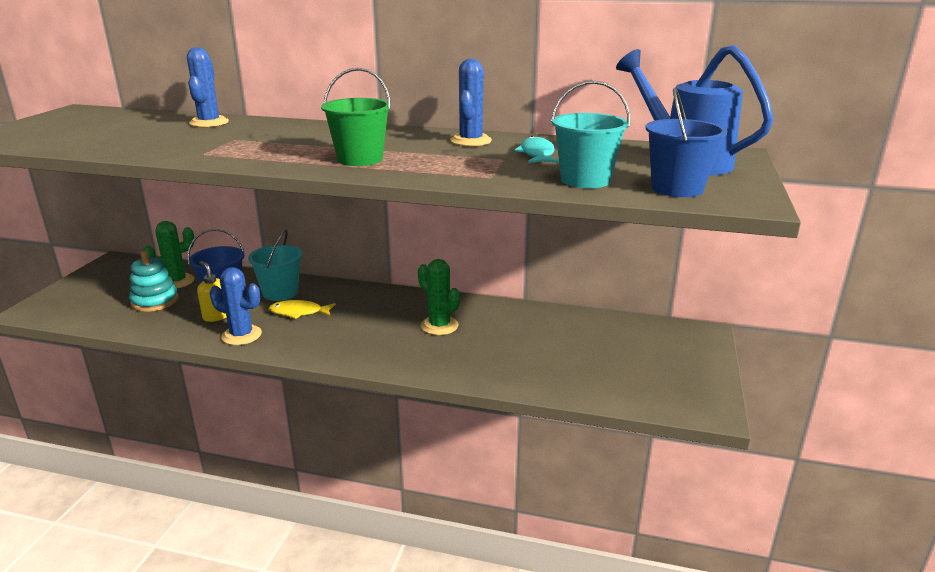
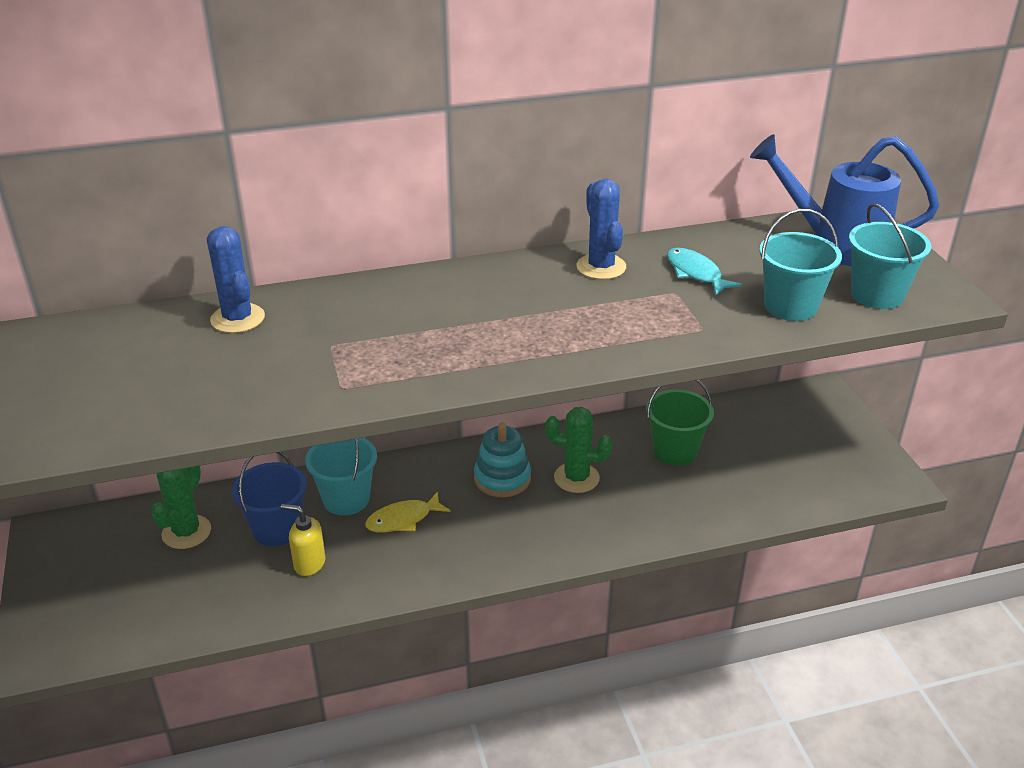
camera: 30 degrees left, 10 degrees up
(155, 301) = (198, 573): turquoise stacking toy -> turquoise stacking toy (502, 478)
(241, 335) = (374, 578): blue cactus -> none
(360, 159) = (535, 339): green bucket -> green bucket (675, 451)
(677, 188) = (877, 295): blue bucket -> turquoise bucket

